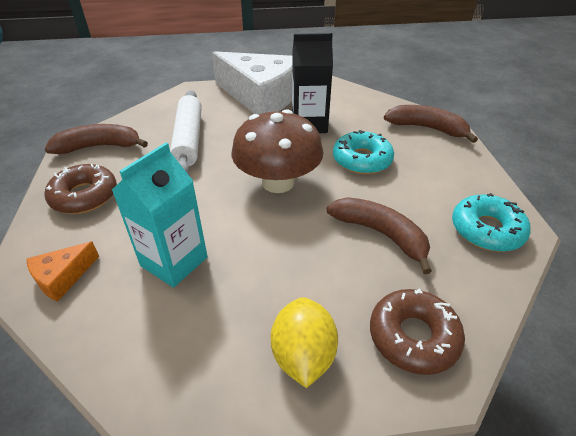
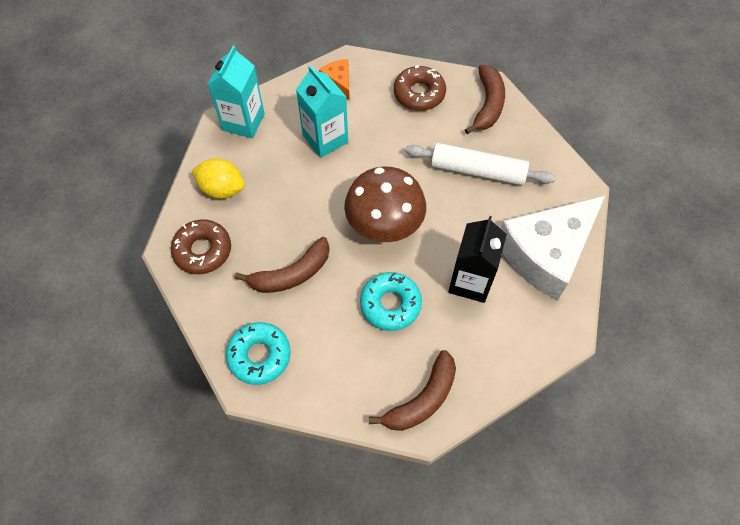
camera: 110 degrees right, 20 degrees up
(160, 379) = (243, 122): none -> turquoise carton

